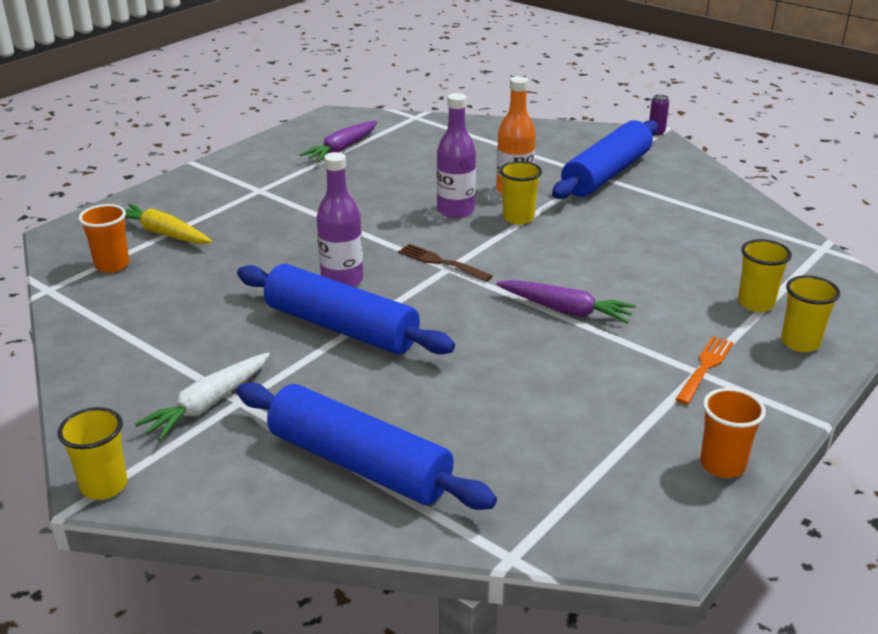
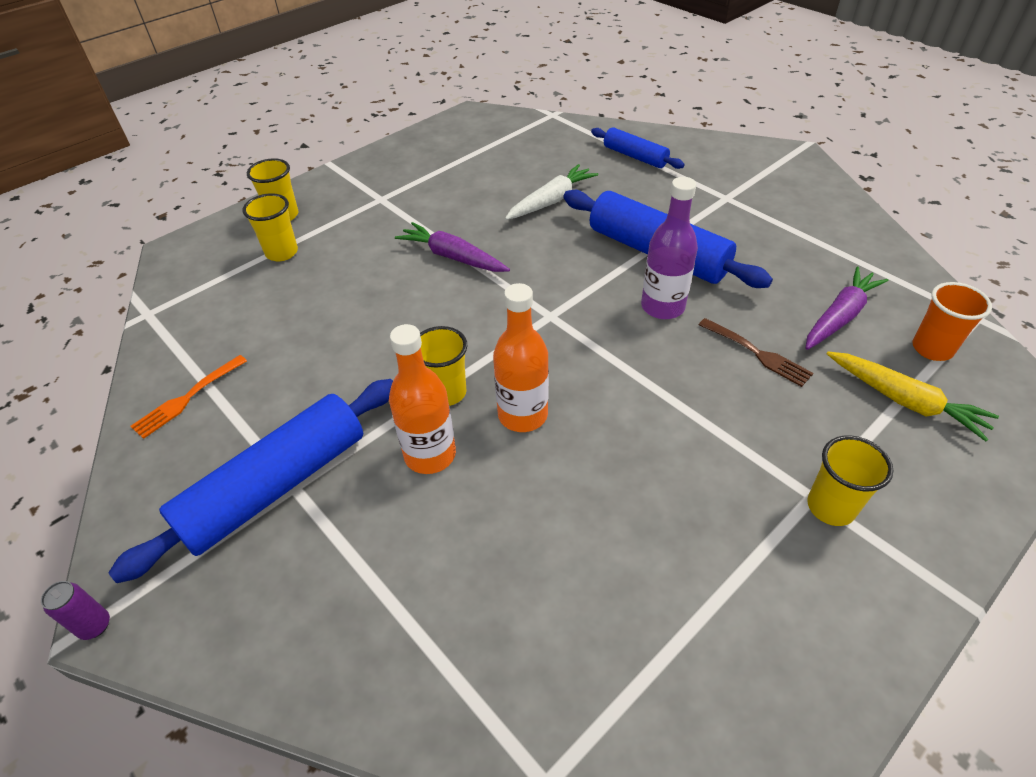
camera: 170 degrees left, 15 degrees up
(104, 486) = (794, 153): yellow cup -> yellow cup (830, 507)
(208, 404) = (749, 196): white carrot -> white carrot (551, 201)
(342, 149) = (699, 628): purple carrot -> purple carrot (839, 316)
(358, 464) = (635, 156): blue rolling pin -> blue rolling pin, size x0.55
(442, 262) = (555, 324): brown fork -> brown fork (756, 353)
(455, 211) = (522, 415): purple bottle -> orange bottle
(705, 368) = (373, 201): orange fork -> orange fork (188, 397)
(722, 465) = (412, 145): orange cup -> none

